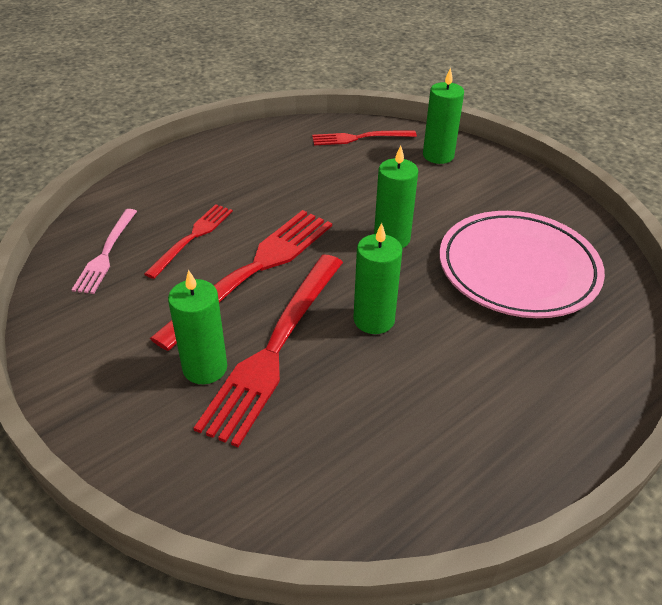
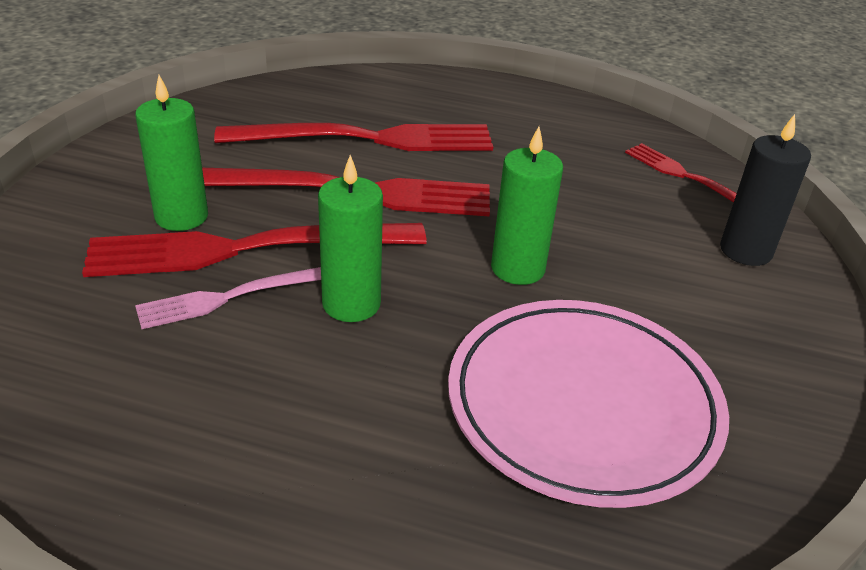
camera: 55 degrees right, 5 degrees down
(106, 253) = (296, 105): pink fork -> pink fork (231, 297)
(192, 238) = (368, 139): red fork -> red fork, size x1.80
(438, 155) = (745, 251): green candle -> black candle

